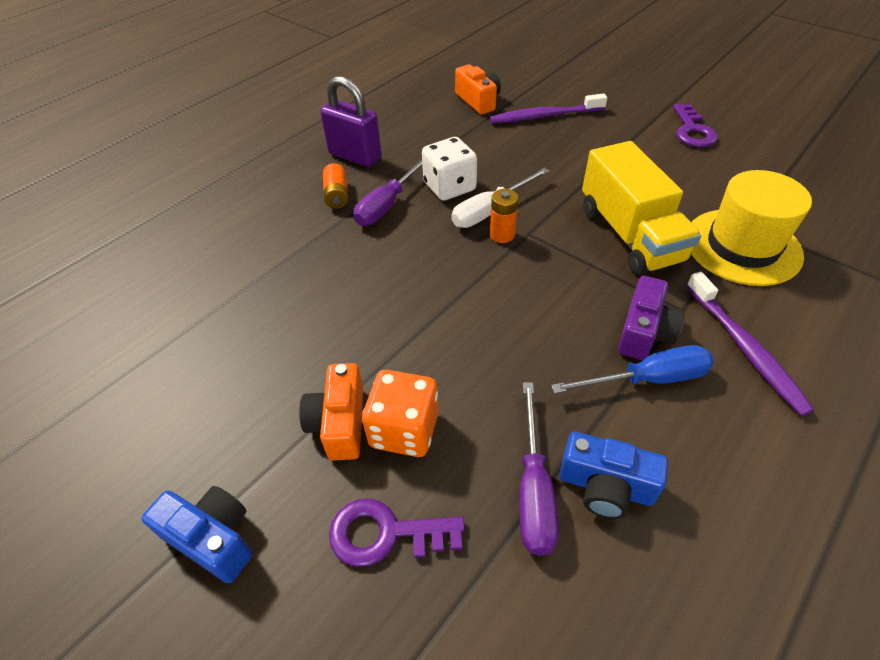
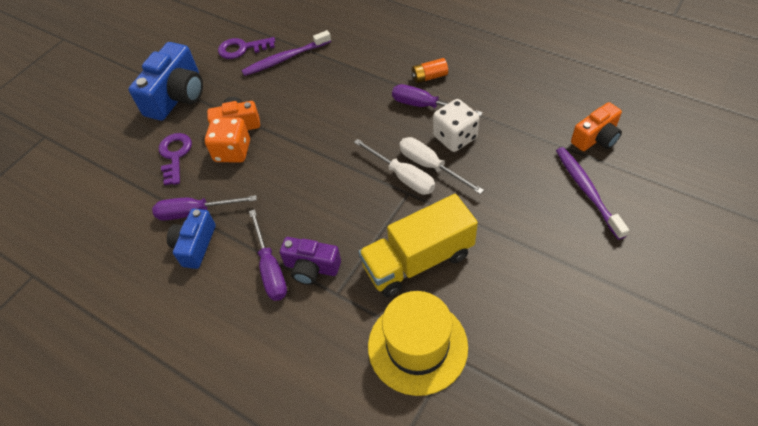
camera: 85 degrees right, 5 degrees up
(213, 538) = (177, 96): blue camera -> blue camera, size x1.63
(355, 156) = (480, 75): purple padlock -> none
(502, 235) = (402, 176): orange battery -> white screwdriver
(648, 379) = (270, 268): blue screwdriver -> purple screwdriver
(692, 131) = (605, 322): purple key -> purple key (242, 49)
(745, 348) = (300, 332): purple toothbrush -> purple toothbrush (285, 58)

